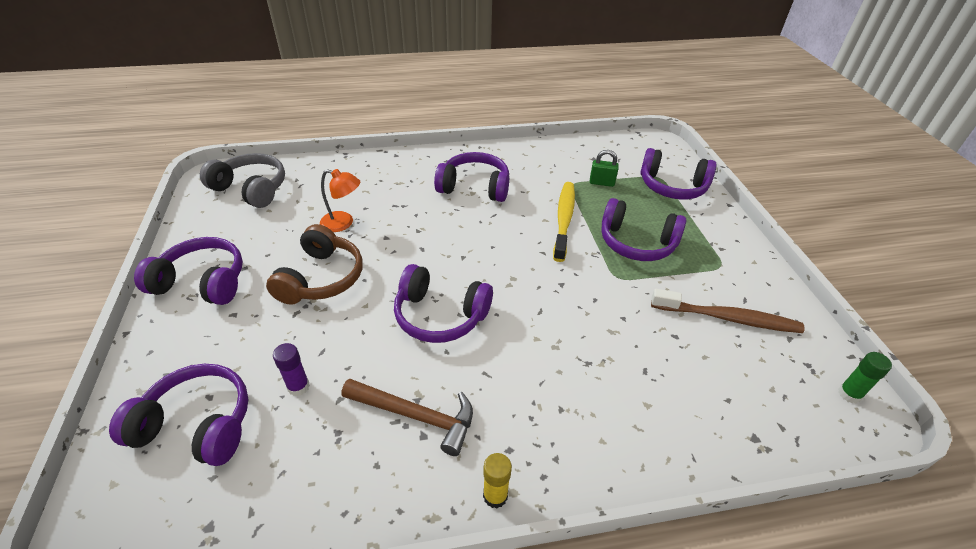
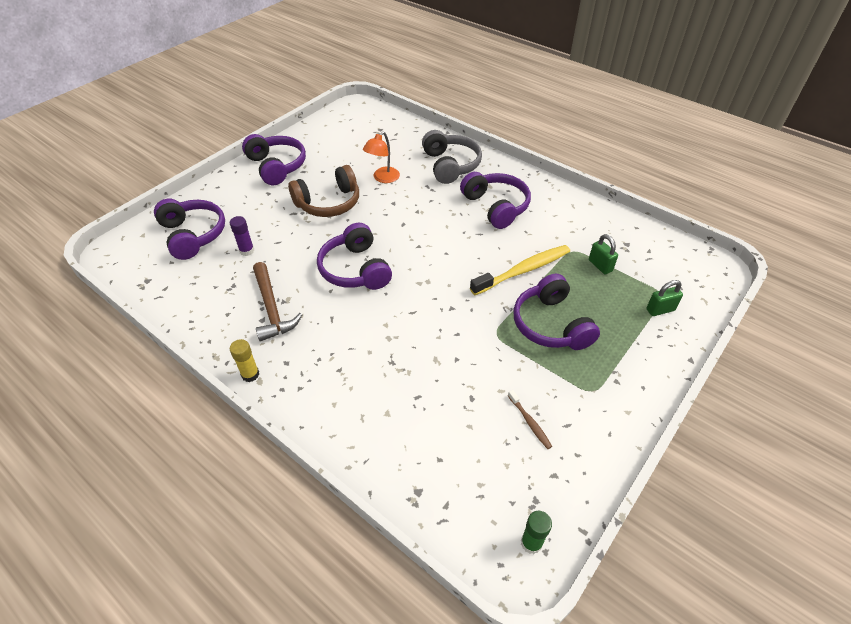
camera: 50 degrees right, 5 degrees up
(251, 189) = (365, 126): grey headphones -> grey headphones (450, 165)
(343, 223) = (383, 178): orange lamp -> orange lamp turned 60 degrees clockwise
(672, 187) = (660, 310): purple headphones -> green padlock
(727, 318) = (530, 422): brown toothbrush -> brown toothbrush, size x0.48

